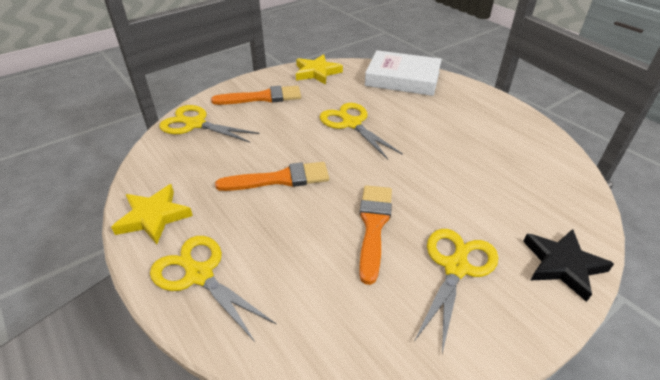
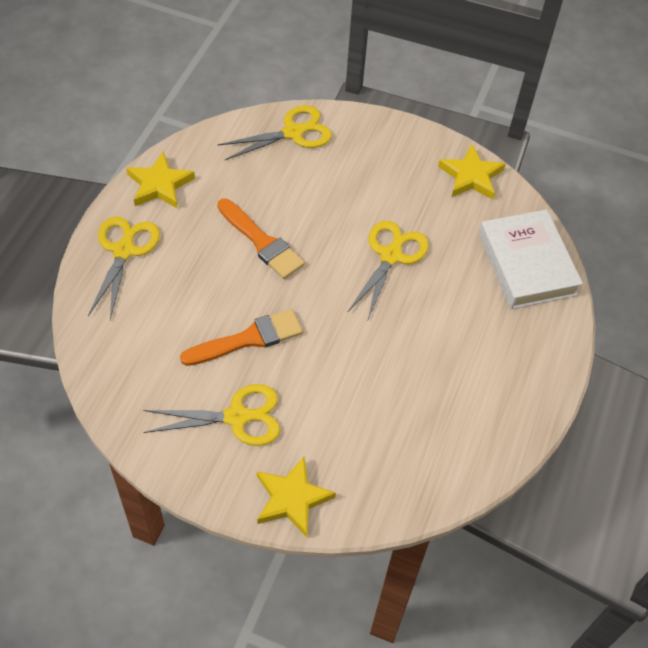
camera: 55 degrees right, 15 degrees up
(195, 124) = (293, 133): yellow scissors -> yellow scissors turned 75 degrees clockwise
(262, 97) = (379, 157): orange brush -> none
(562, 265) = (292, 498): black star -> yellow star

